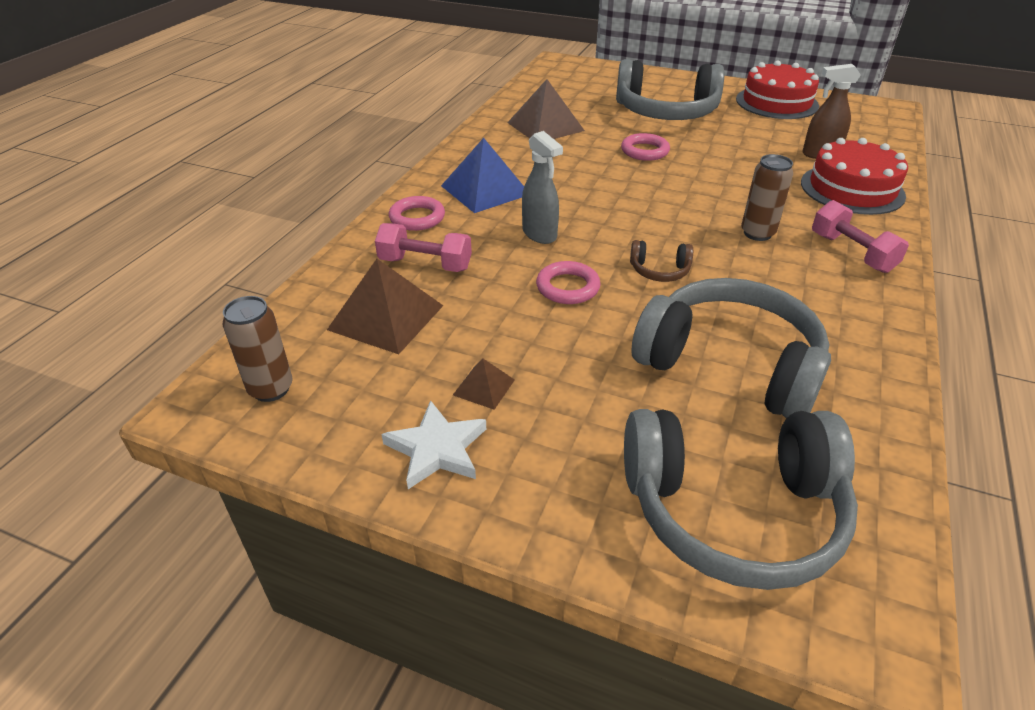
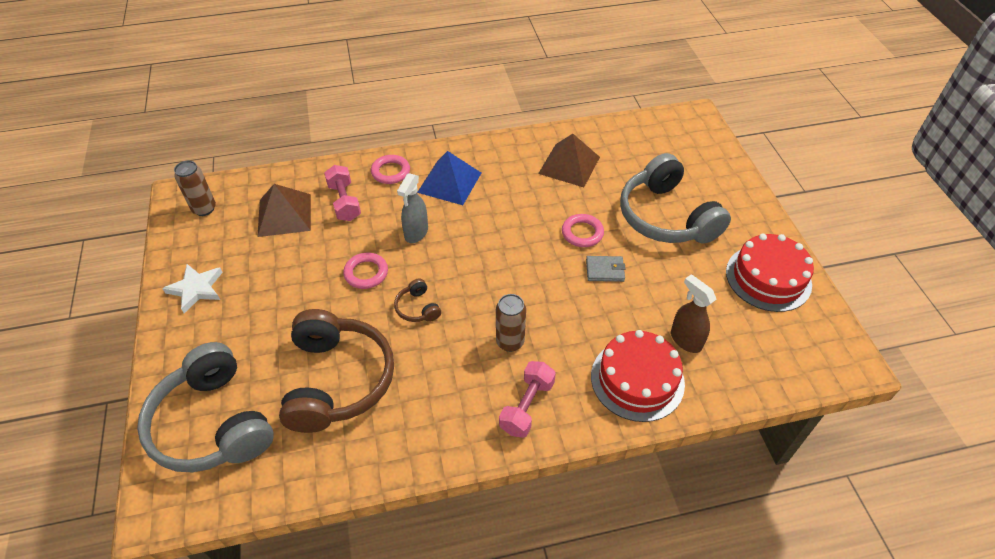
camera: 55 degrees right, 10 degrees up
(483, 387) = (251, 282): brown pyramid -> none
(704, 158) = (605, 270): none -> grey wallet
(730, 365) = (337, 380): grey headphones -> brown headphones

